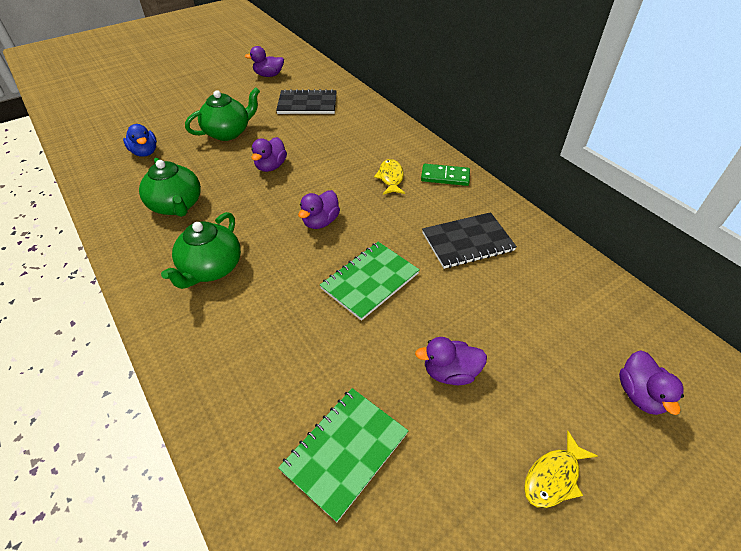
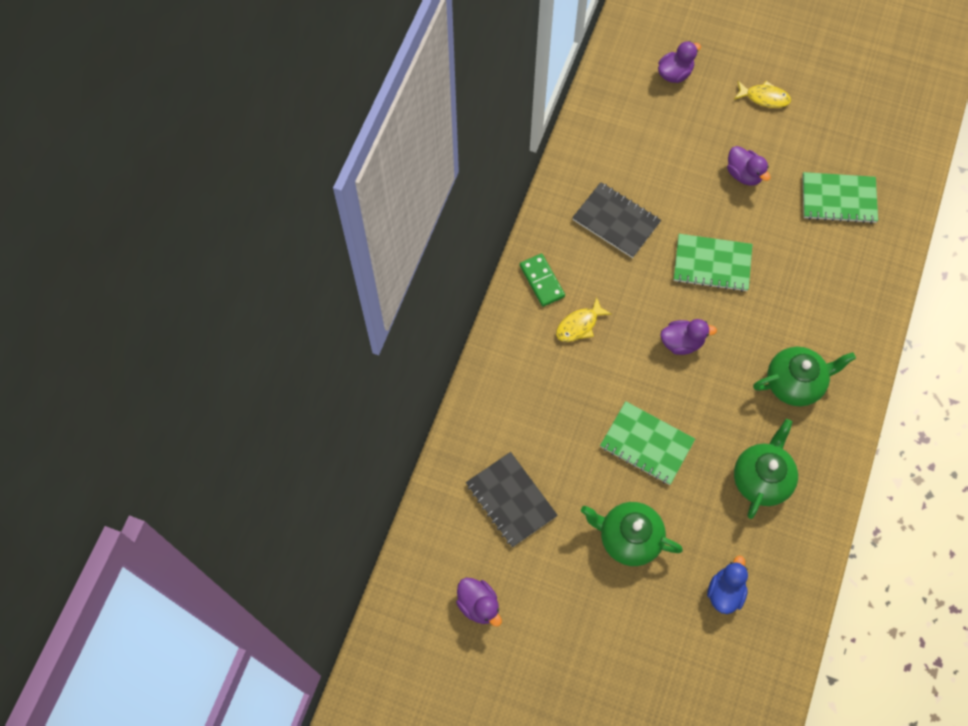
camera: 125 degrees left, 20 degrees up
(271, 166) = (646, 444): purple duck -> green notebook

